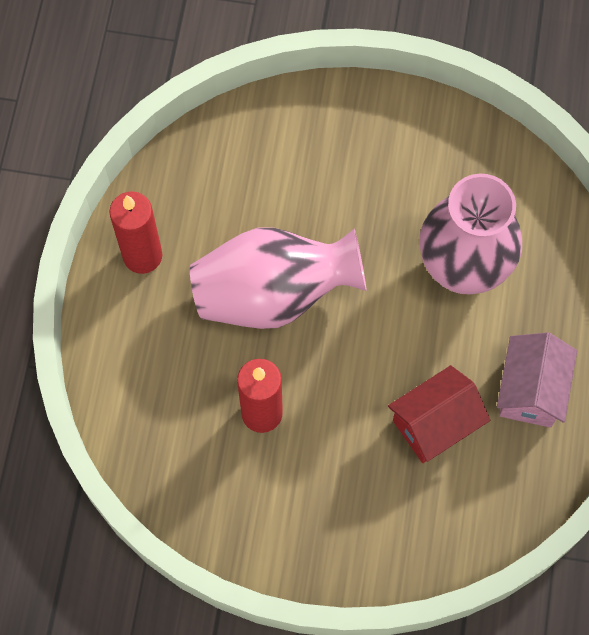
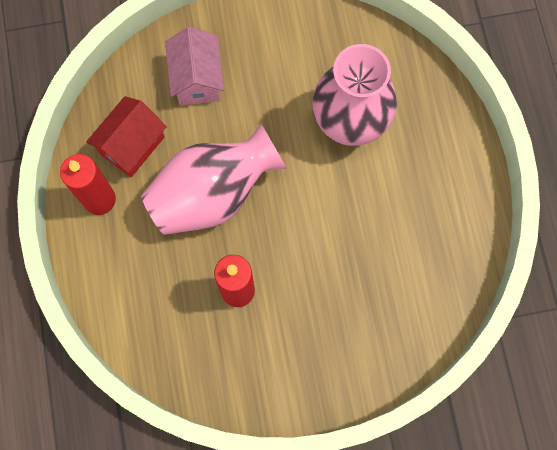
camera: 20 degrees left, 5 degrees up
(435, 424) = (372, 251): red house -> red house (132, 145)
(530, 390) = (434, 200): pink house -> pink house (197, 79)

